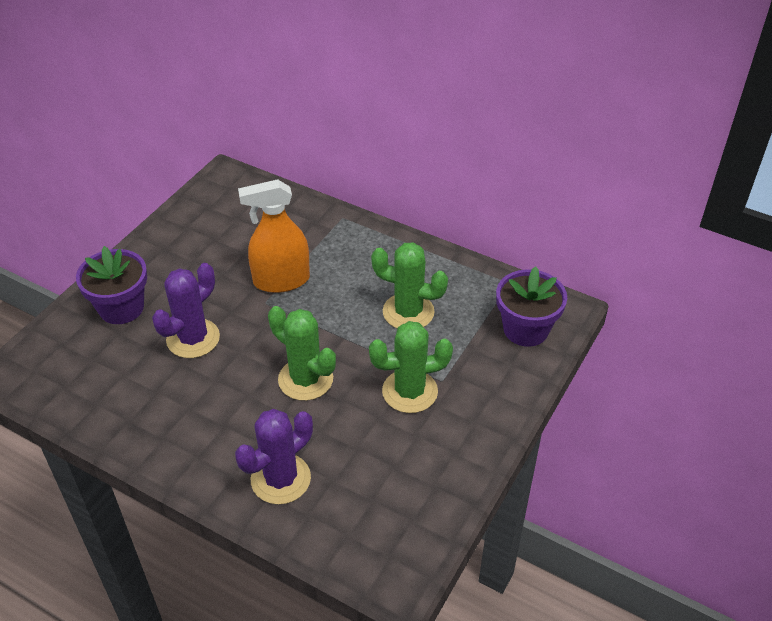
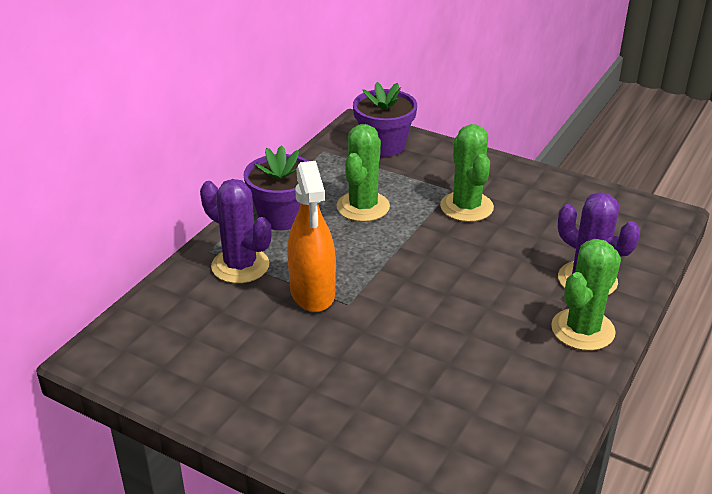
camera: 90 degrees left, 10 degrees down
(121, 308) = (357, 431): purple flower pot -> purple flower pot (282, 216)
(193, 338) = (409, 357): purple cactus -> purple cactus (240, 266)
(305, 379) = (460, 269): green cactus -> green cactus (582, 330)

